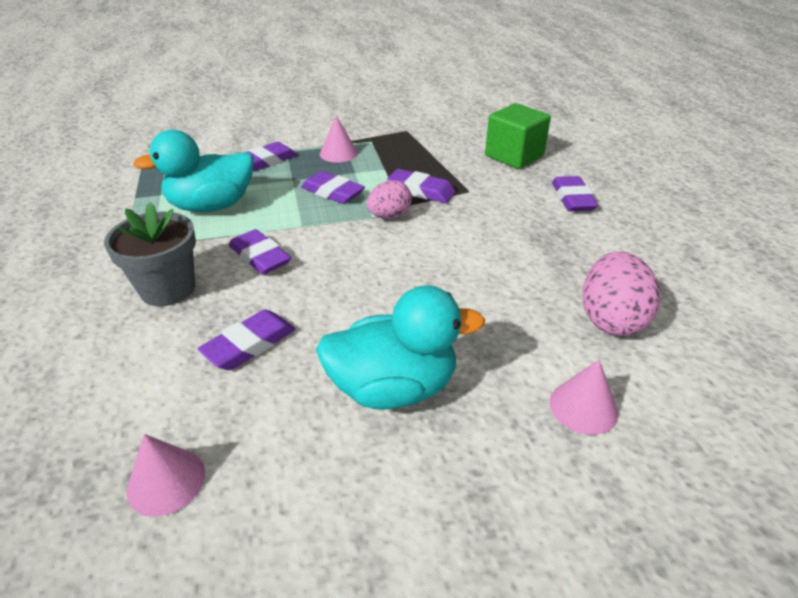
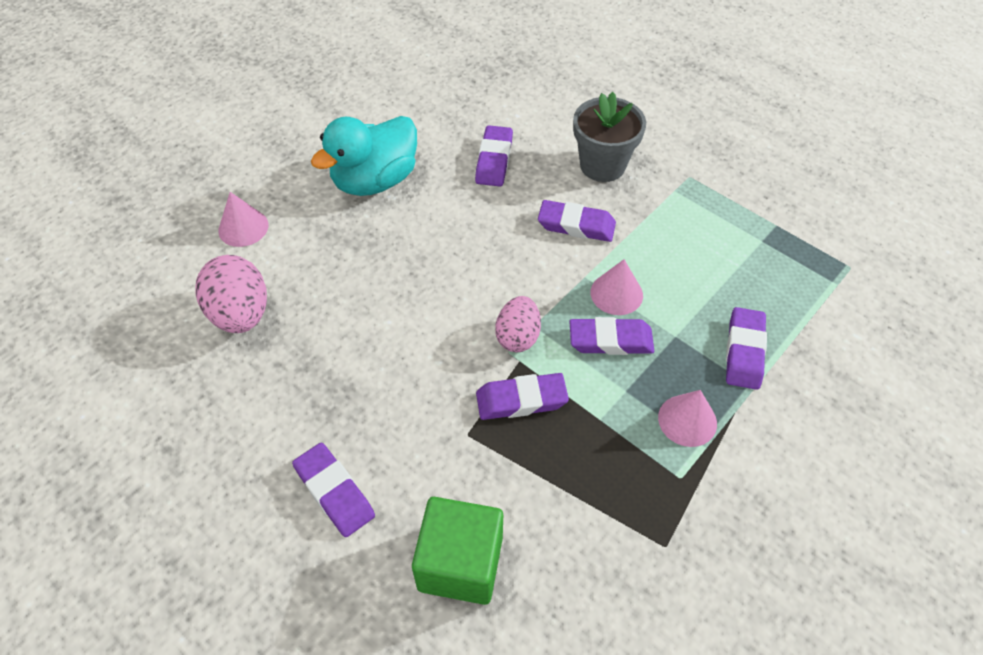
camera: 145 degrees right, 15 degrees up
(166, 481) = (451, 86): pink cone -> pink cone (616, 293)
(211, 206) = (695, 254): turquoise duck -> none

